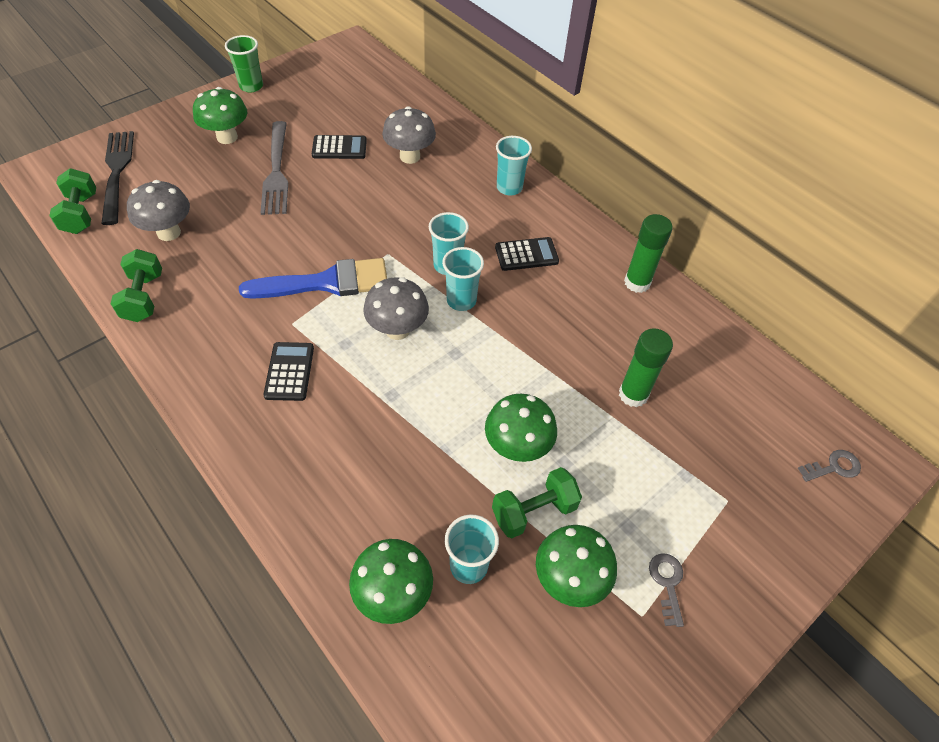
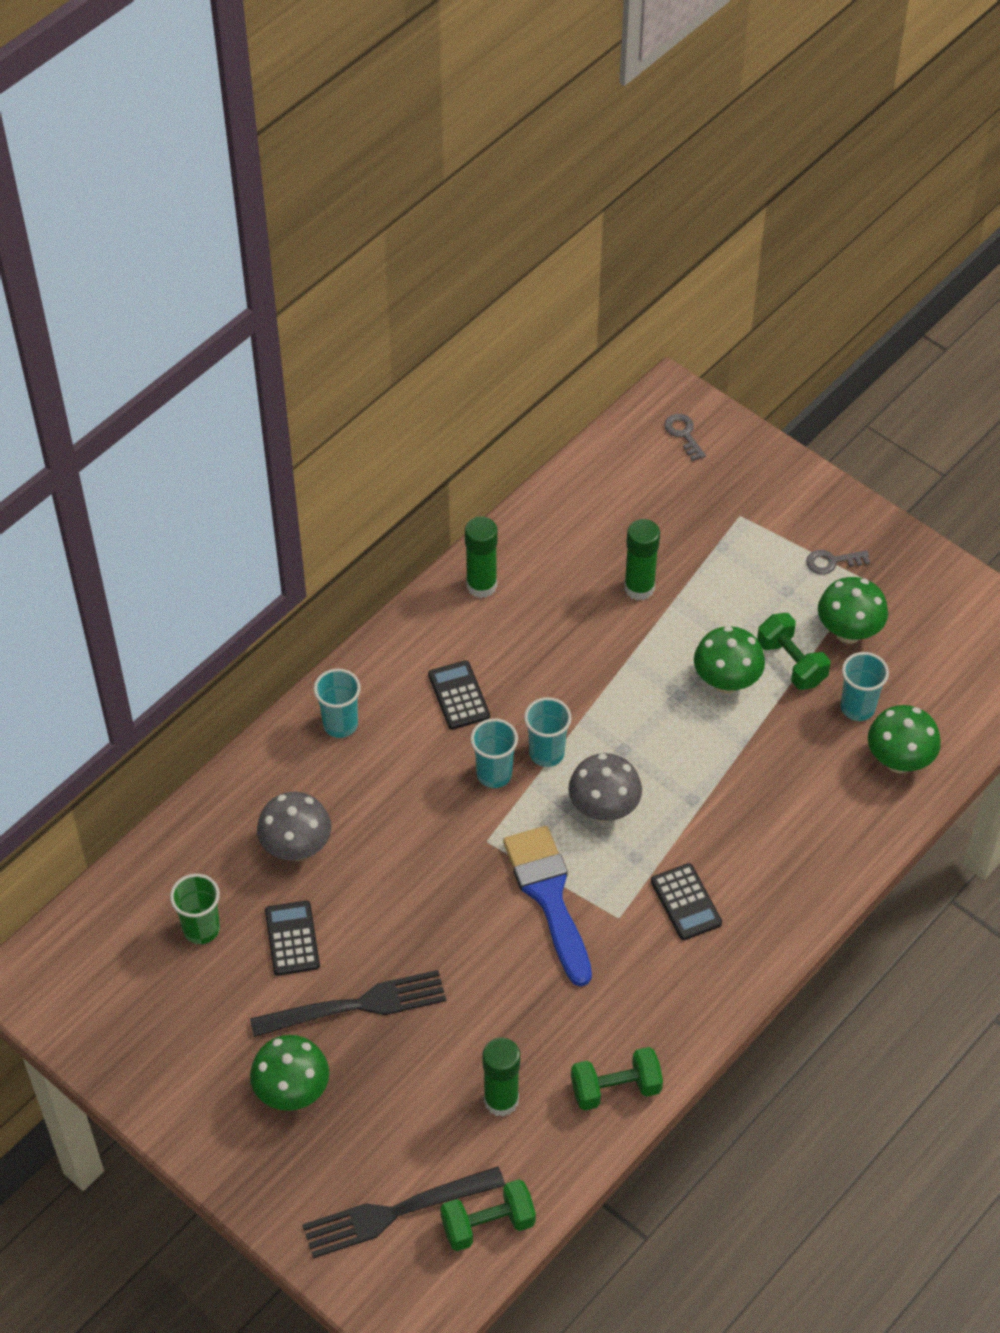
camera: 95 degrees left, 0 degrees up
(169, 232) = (501, 1100): grey mushroom -> green glue stick
(251, 86) = (159, 1096): green cup -> green cup (201, 929)
(276, 171) = (356, 1005): grey fork -> black fork
(289, 371) = (686, 902): black calculator -> black calculator turned 105 degrees counterclockwise

